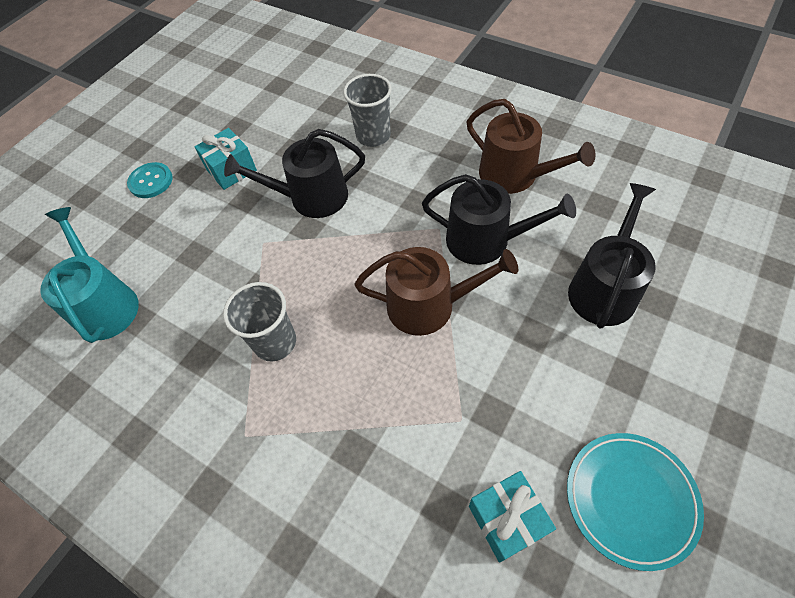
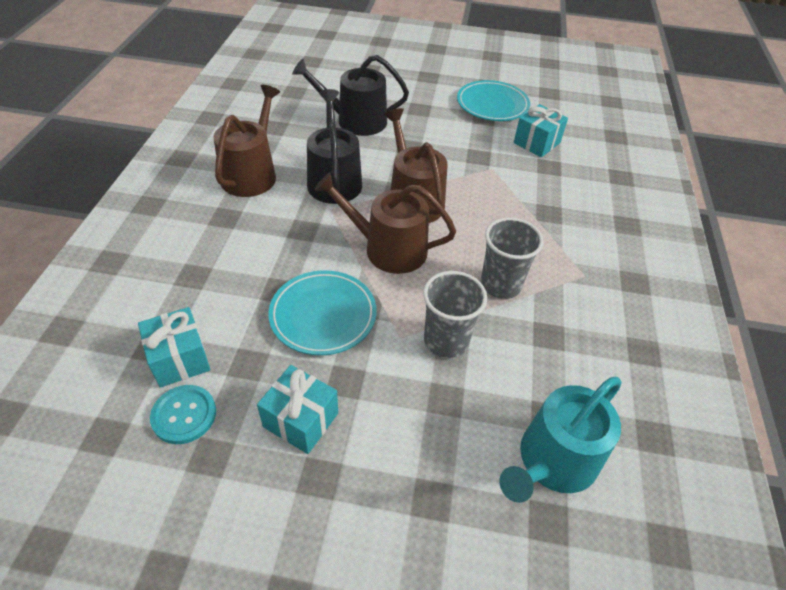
camera: 120 degrees left, 10 degrees down
(151, 181) = (351, 526): turquoise button -> turquoise button (184, 415)
(311, 197) = (323, 315): black watering can -> turquoise plate
(315, 117) = (179, 359): none -> turquoise gift
(365, 261) = (387, 249): none -> brown watering can
(373, 136) = (210, 287): grey cup -> grey cup (446, 341)

